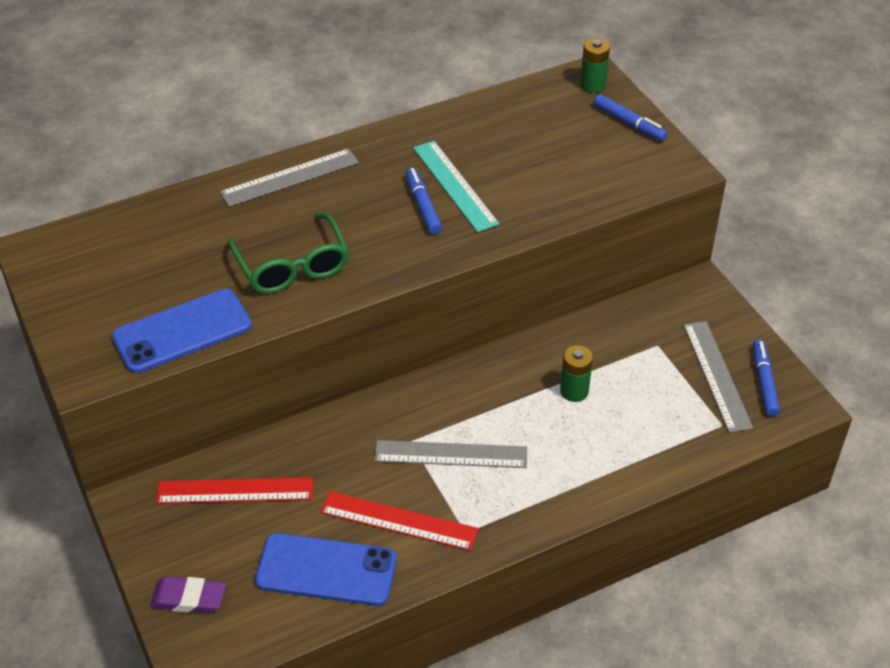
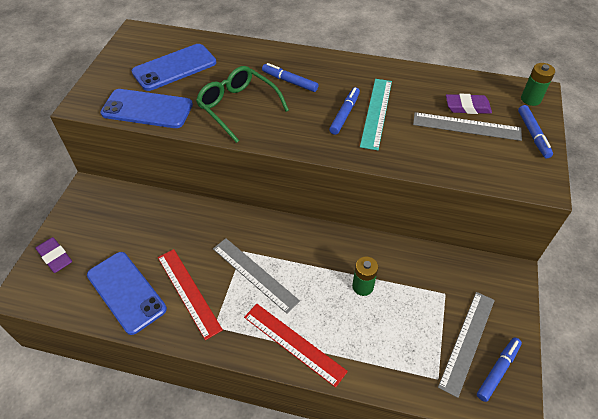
camera: 40 degrees right, 5 degrees up
(151, 264) = (174, 67): none -> blue phone
(235, 490) = (134, 216): red ruler -> red ruler (294, 343)
(290, 178) = (290, 60): grey ruler -> grey ruler (466, 127)
(292, 266) = (237, 107): green glasses -> green glasses turned 120 degrees clockwise
(319, 203) = (290, 82): none -> blue marker
(540, 127) = (467, 107): none -> purple eraser

